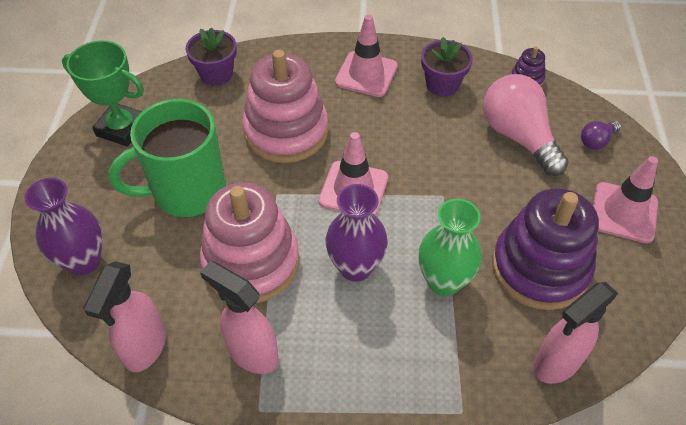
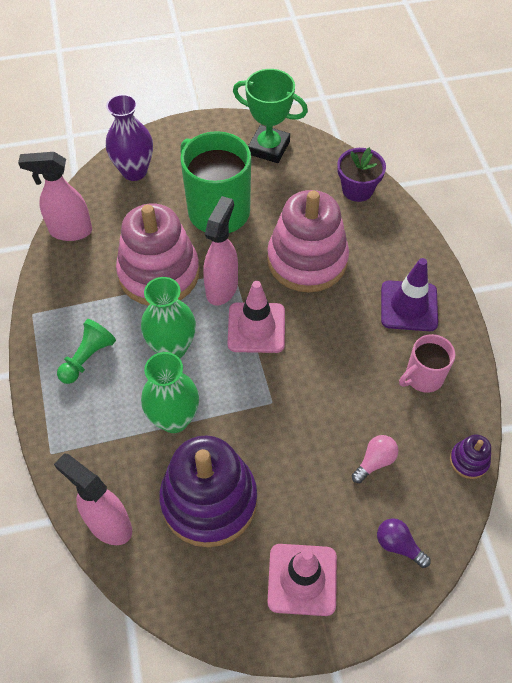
camera: 75 degrees right, 5 degrees up
(122, 128) = (269, 148): green trophy -> green trophy turned 75 degrees counterclockwise
(252, 353) = (78, 297): pink spray bottle -> pink spray bottle (222, 288)
(344, 354) = (87, 358): none -> green pawn
(355, 267) = (172, 348): purple vase -> green vase
(366, 74) = (409, 306): pink traffic cone -> purple traffic cone
(442, 85) = (423, 377): purple flower pot -> pink mug
(518, 137) = (374, 462): pink light bulb -> pink light bulb, size x0.46

